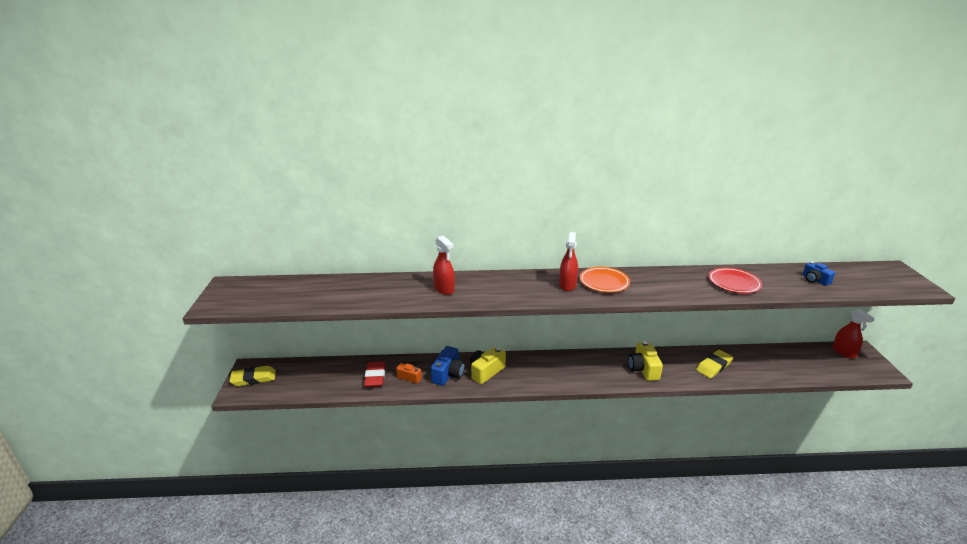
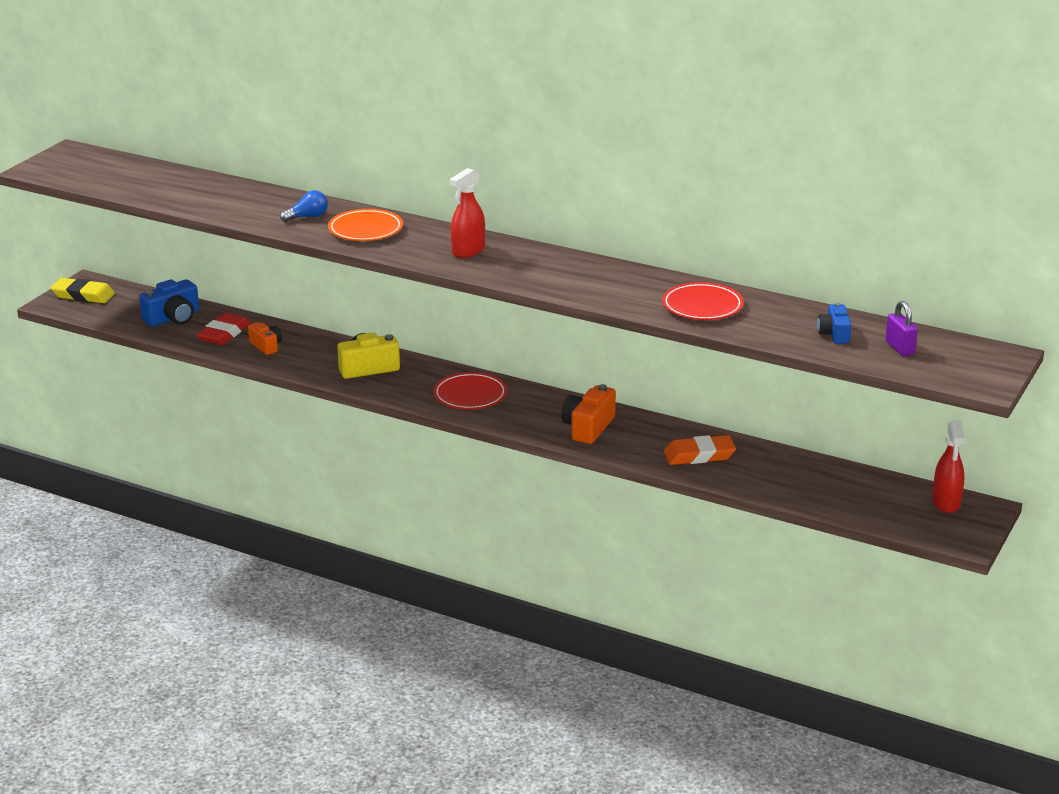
camera: 30 degrees right, 0 degrees up
(444, 289) = (307, 217): red spray bottle -> blue light bulb
(448, 374) = (316, 357): blue camera -> blue camera (173, 318)
(561, 370) = (470, 395): none -> red plate
(604, 282) = (521, 260): orange plate -> orange plate (365, 230)
(643, 369) = (588, 428): yellow camera -> orange camera
(714, 366) = (699, 455): yellow eraser -> orange eraser
(853, 279) = (899, 348): none -> purple padlock

